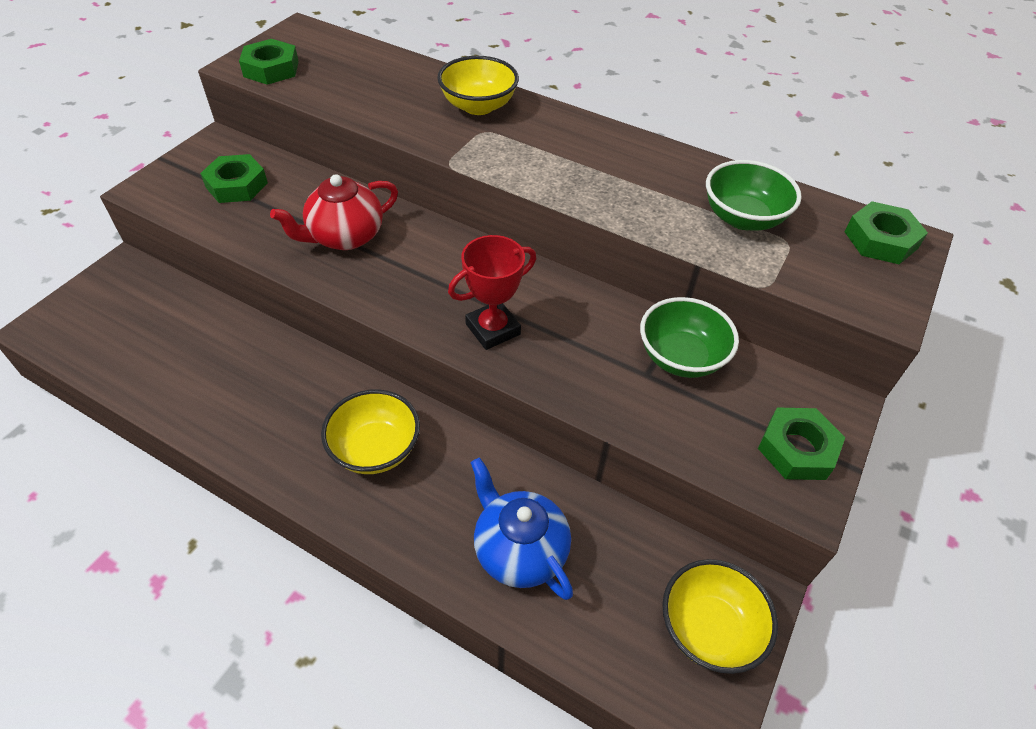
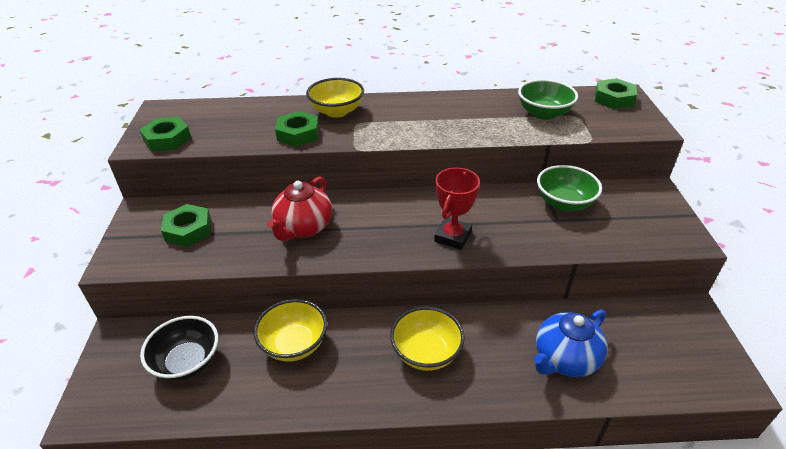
camera: 30 degrees left, 10 degrees down
(154, 327) = (187, 362): none -> black bowl
(519, 550) = (565, 359): blue teapot -> blue teapot turned 60 degrees counterclockwise
(709, 629) = (691, 340): yellow bowl -> yellow bowl (294, 344)
(797, 449) = (661, 219): green nut -> green nut (298, 134)

